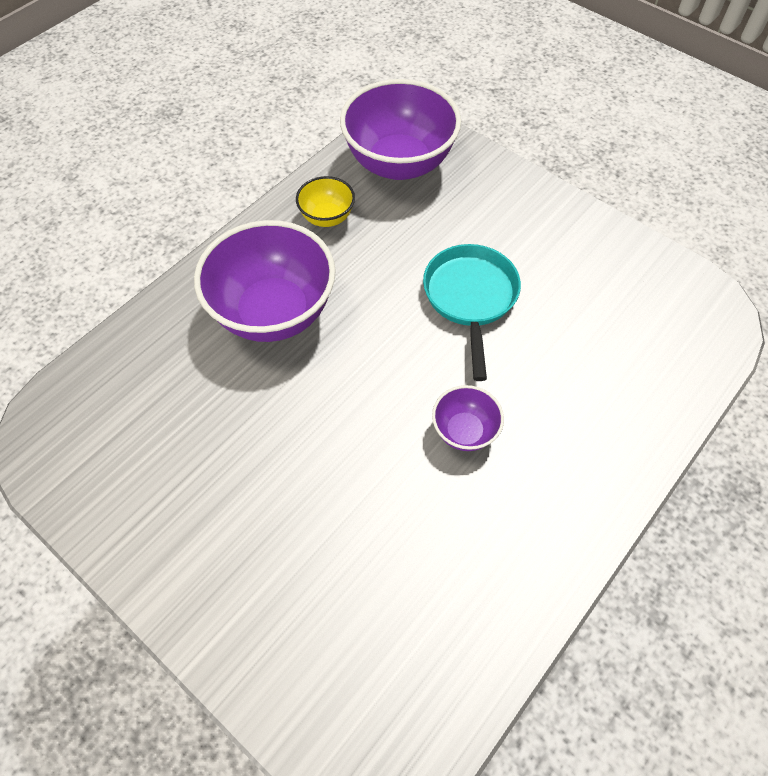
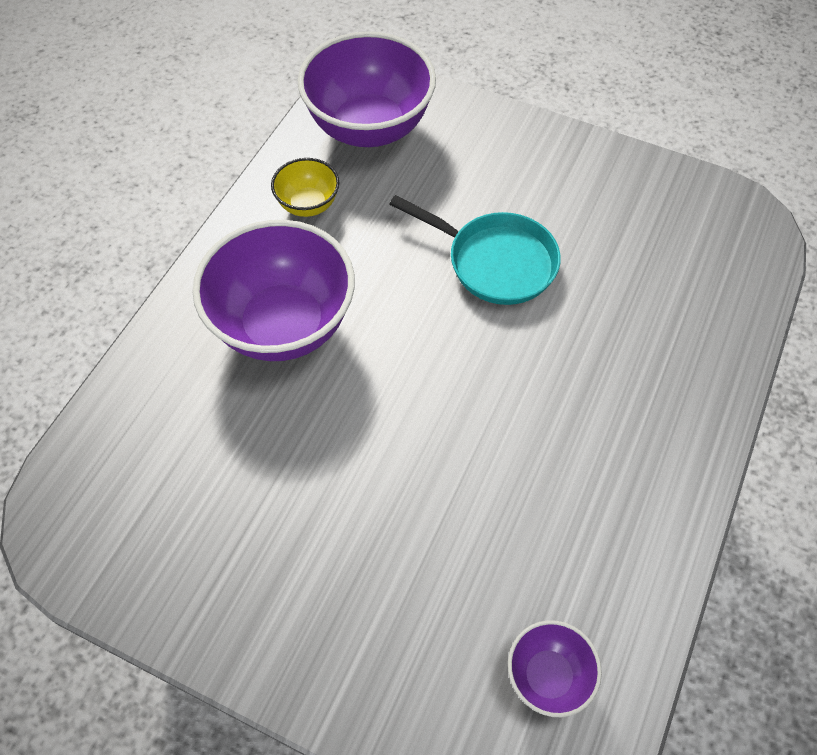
camera: 15 degrees left, 0 degrees up
(464, 431) = (533, 406): purple bowl -> purple bowl (548, 676)
(470, 298) = (494, 262): turquoise pan -> turquoise pan turned 135 degrees clockwise

